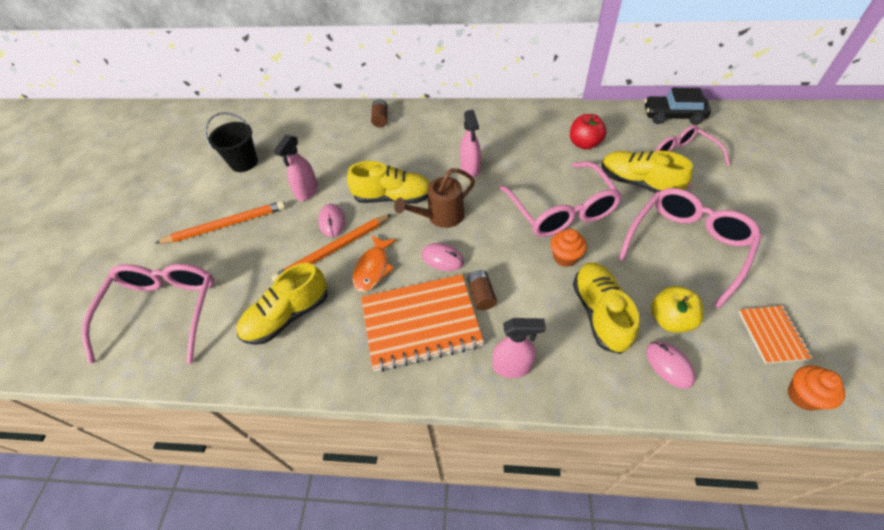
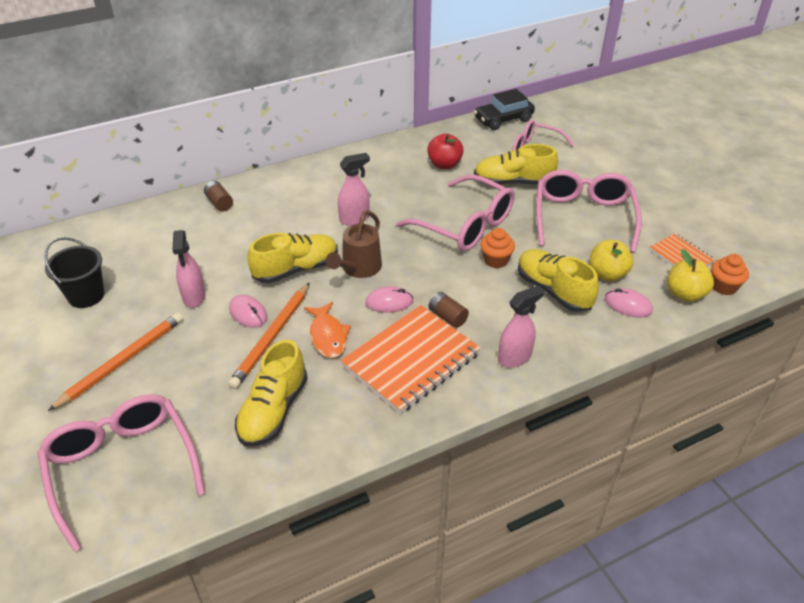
camera: 35 degrees left, 10 degrees down
(470, 169) = (354, 219): pink spray bottle -> pink spray bottle turned 75 degrees counterclockwise
(746, 383) = (685, 294): none -> yellow apple

